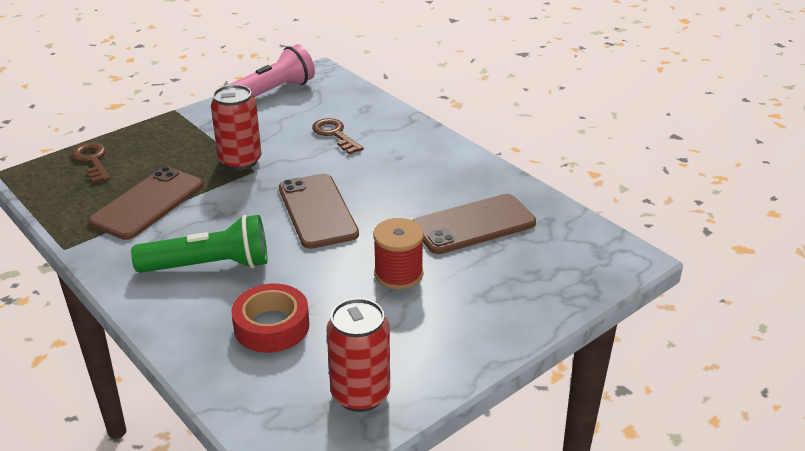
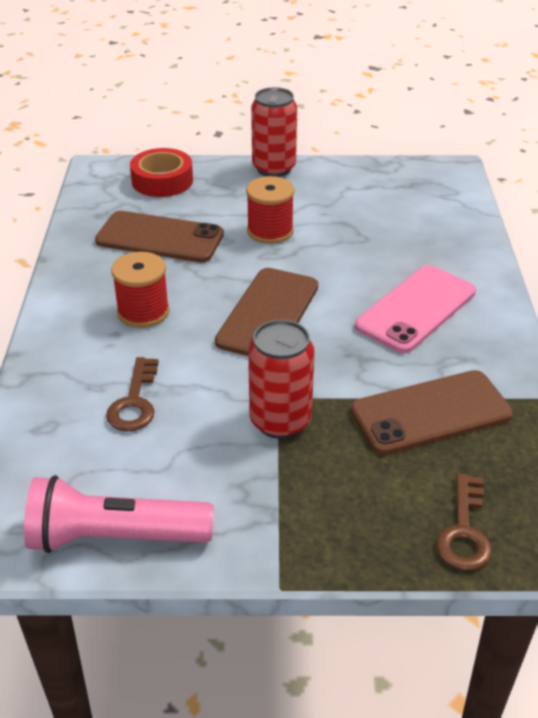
camera: 140 degrees left, 5 degrees up
(209, 266) = (416, 309): green flashlight -> pink phone
(271, 326) = (404, 240): red tape -> red tape (162, 181)
(360, 394) = (383, 181): red can -> red can (274, 168)
(402, 174) = (143, 312): none -> red spool

